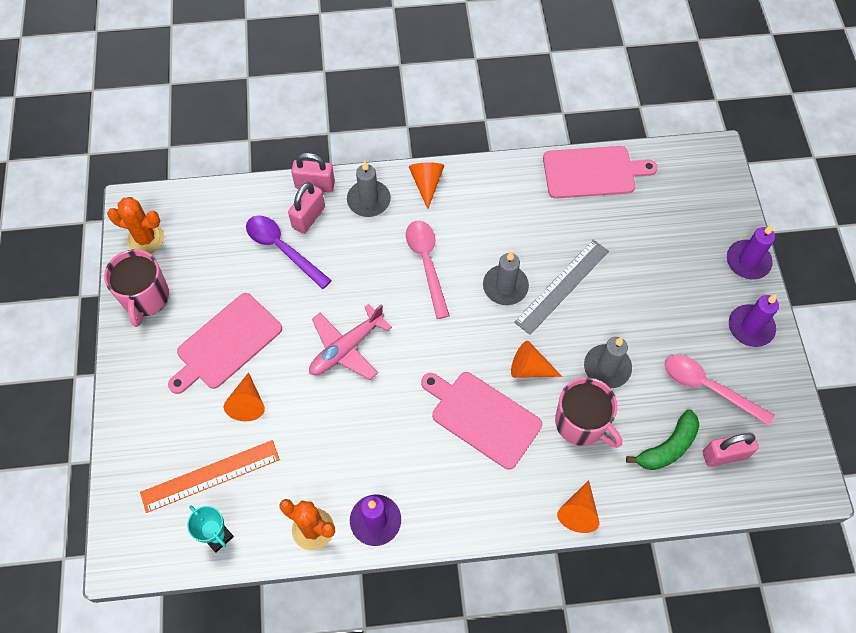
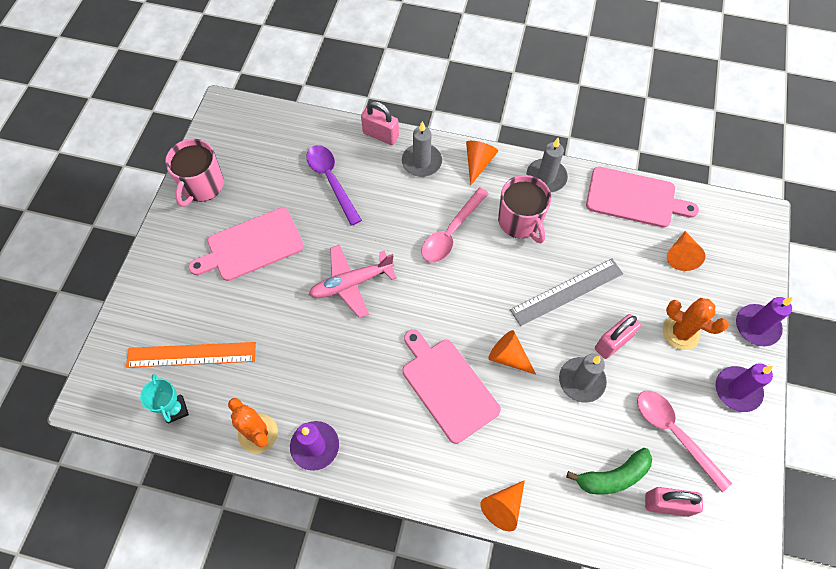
camera: 20 degrees right, 0 degrees up
(146, 239) = (223, 137): orange cactus -> orange cactus (680, 332)
(247, 403) = (248, 302): orange cone -> orange cone (681, 255)
(308, 217) = (364, 161): pink padlock -> pink padlock (613, 342)
(427, 263) = (451, 232): pink spoon -> pink spoon turned 150 degrees counterclockwise
(505, 286) = (514, 275): grey candle -> grey candle (546, 177)
(581, 423) = (537, 424): pink mug -> pink mug (520, 221)

